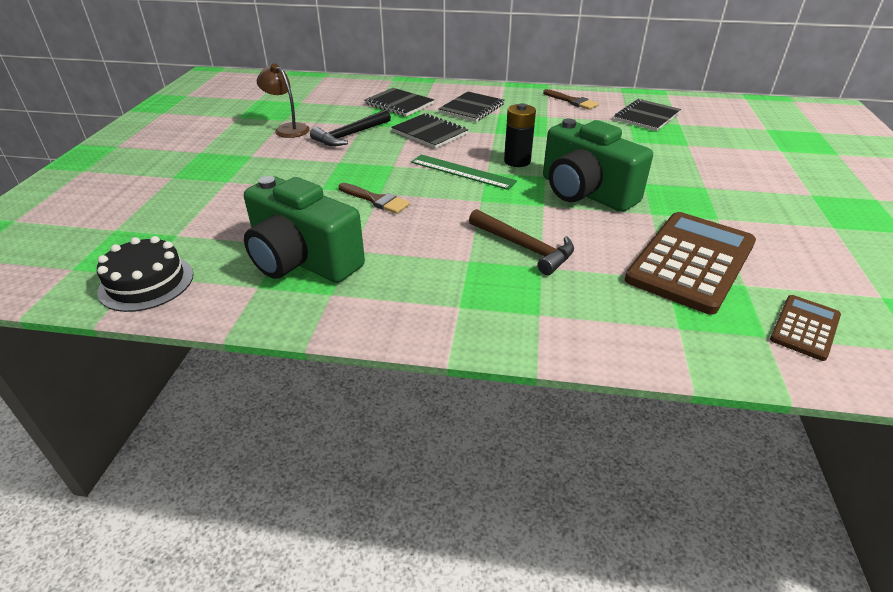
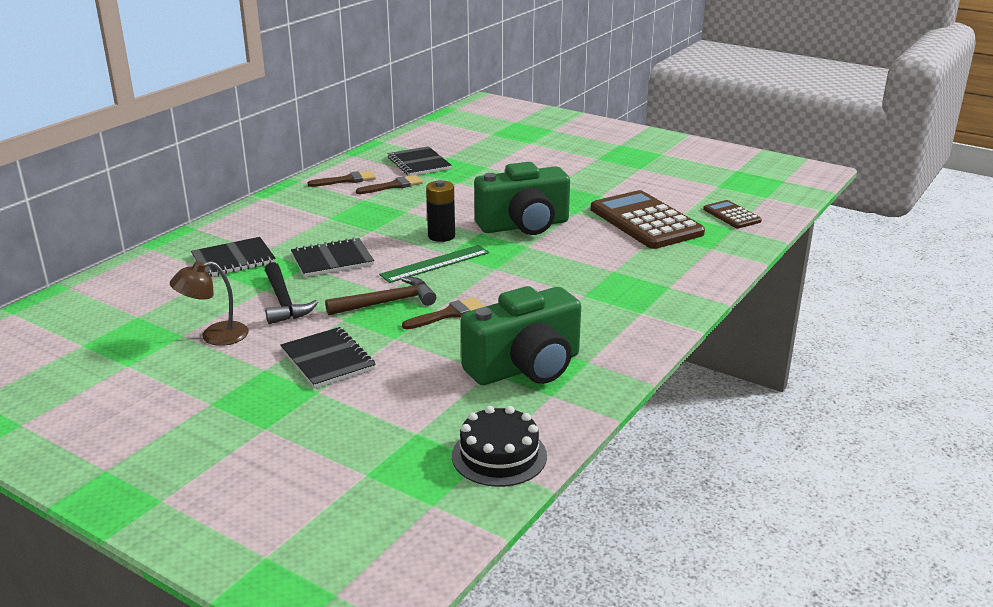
camera: 65 degrees left, 10 degrees down
(471, 108) = (300, 227): black notebook -> black notebook (328, 360)
(524, 247) = (583, 270): brown hammer -> brown hammer (387, 302)
(587, 119) = (393, 186): none -> brown brush

